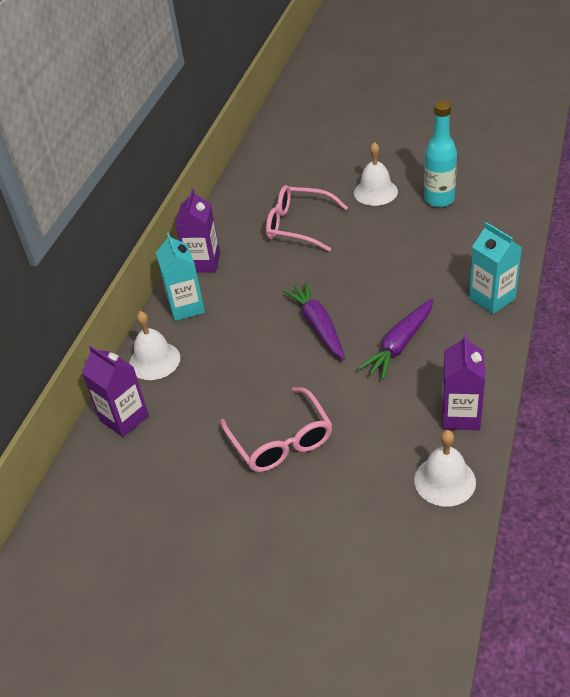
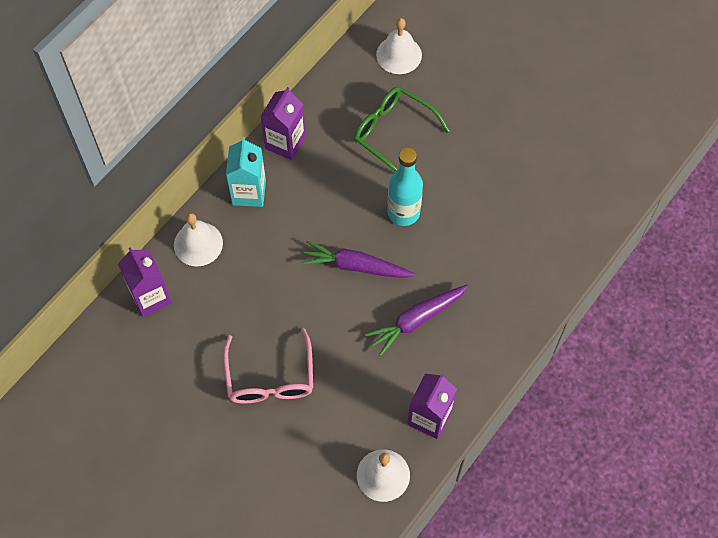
camera: 15 degrees right, 20 degrees up
(298, 225) = (393, 133): pink glasses -> green glasses
(318, 325) = (355, 266): purple carrot -> purple carrot turned 75 degrees counterclockwise
(375, 192) = (487, 120): white bell -> white bell (399, 54)
(439, 200) = (543, 158): turquoise bottle -> turquoise bottle (403, 212)
(492, 298) = (525, 303): turquoise carton -> none

